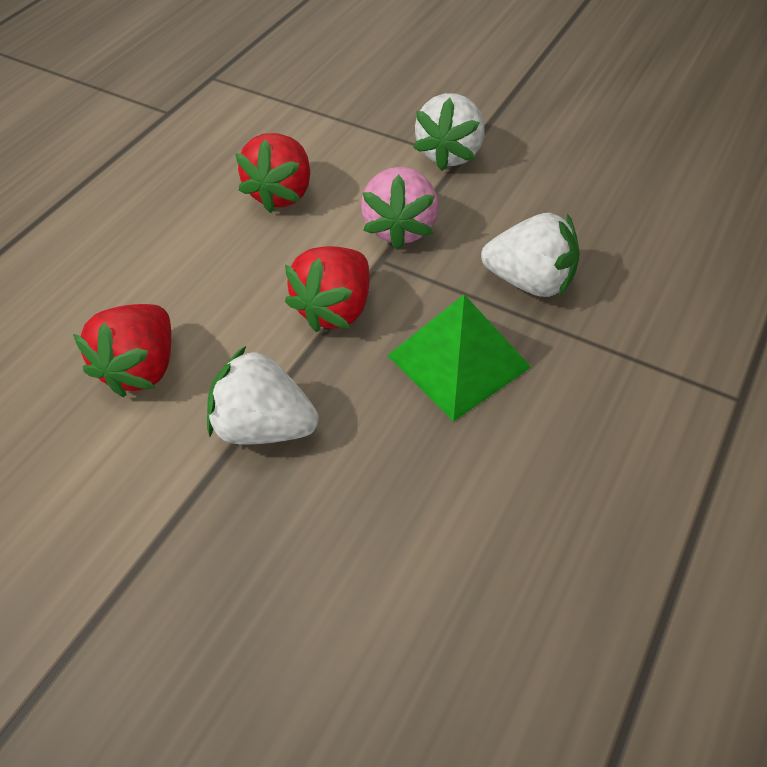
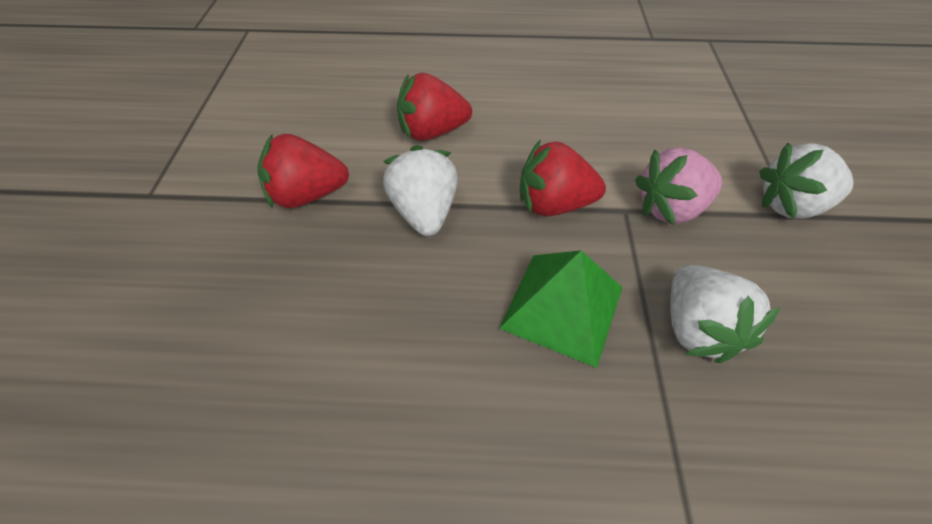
camera: 60 degrees right, 0 degrees up
(282, 193) = (636, 125): red strawberry -> red strawberry (308, 195)

